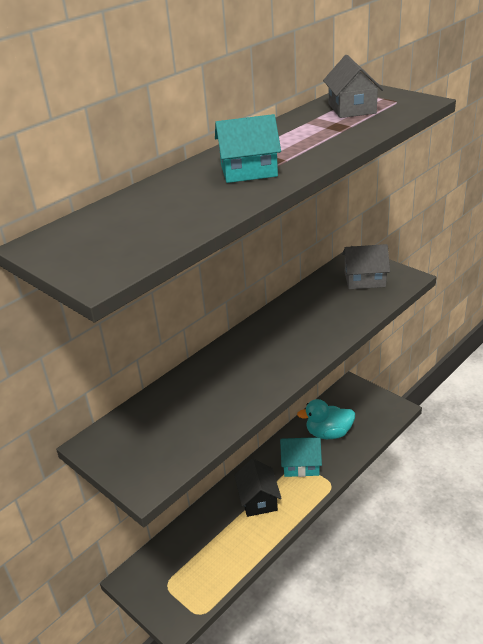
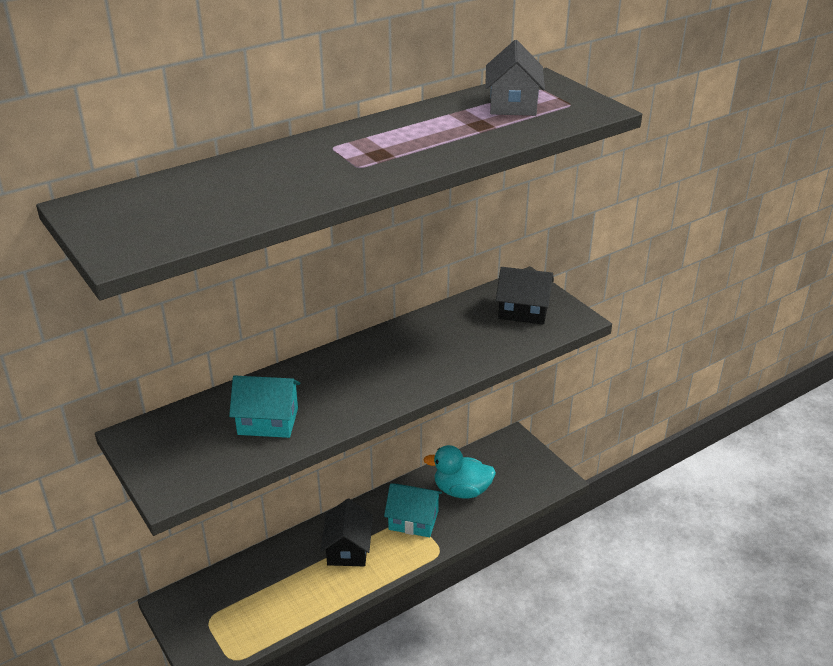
camera: 10 degrees right, 0 degrees up
(248, 171) = (346, 162): turquoise house -> turquoise house (268, 421)
(364, 279) = (523, 311): grey house -> black house

